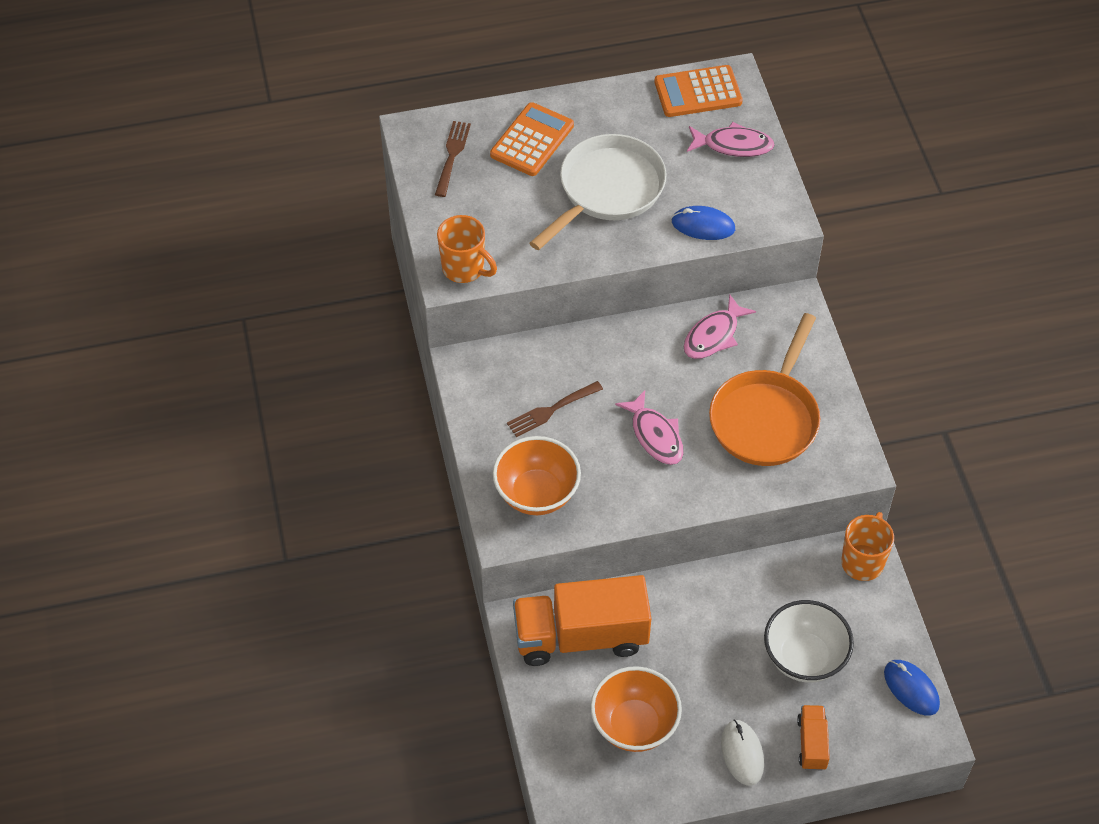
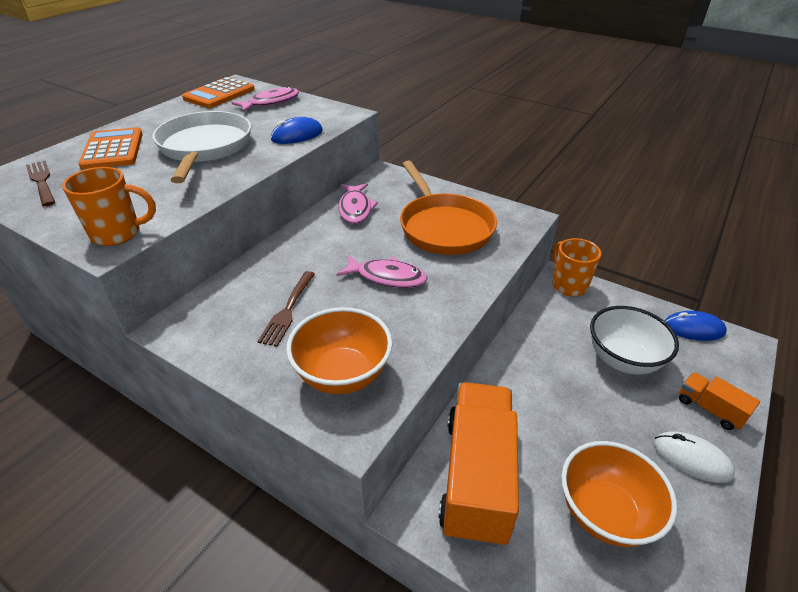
camera: 45 degrees left, 15 degrees down
(581, 636) = (476, 477): orange truck -> orange truck turned 150 degrees clockwise

